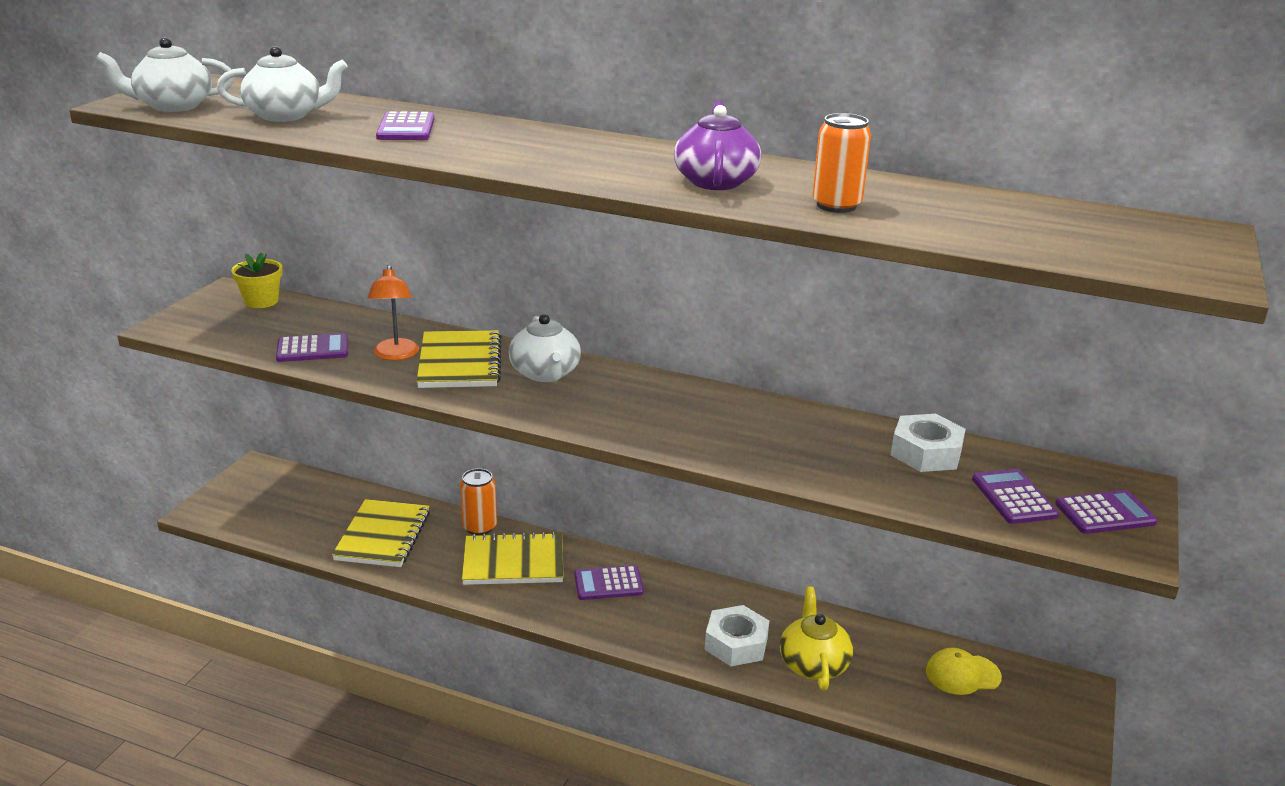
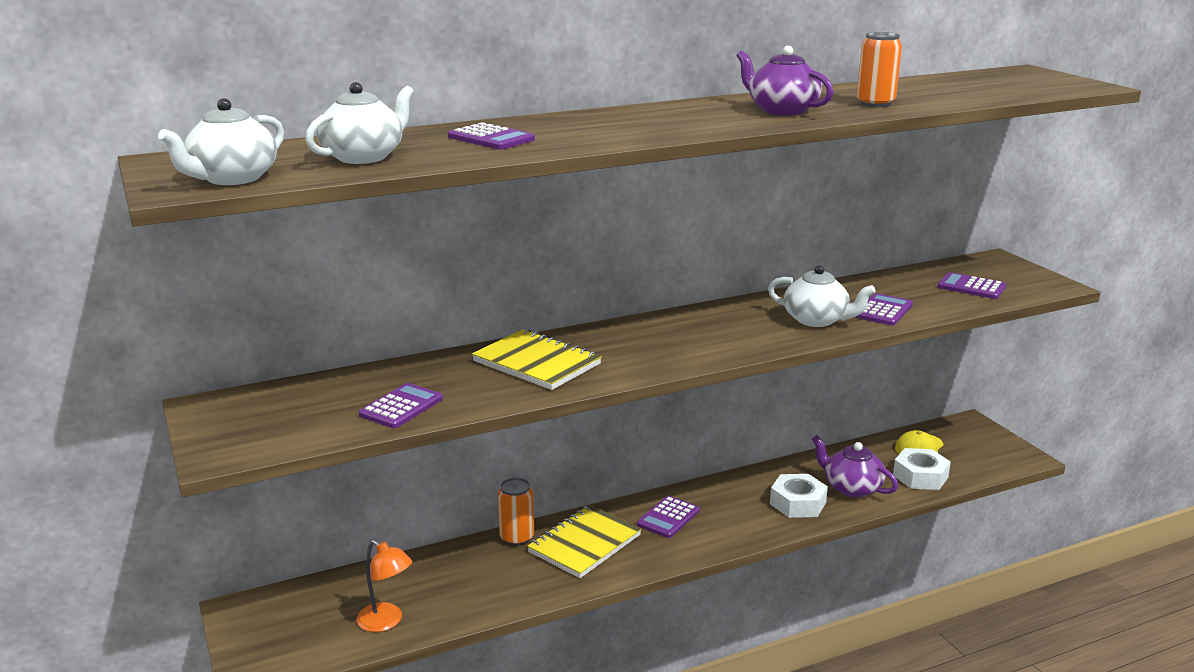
camera: 45 degrees left, 5 degrees down
(261, 301) = (258, 398): yellow flower pot -> none
(383, 536) = (456, 587): yellow notebook -> none
(395, 355) = (478, 380): orange lamp -> orange lamp (386, 622)
(545, 373) = (609, 342): white teapot -> white teapot (816, 320)
(813, 664) = (851, 487): yellow teapot -> purple teapot
(926, 453) = (893, 286): white nut -> white nut (920, 476)
(1105, 513) = (1015, 276): purple calculator -> purple calculator (883, 311)

